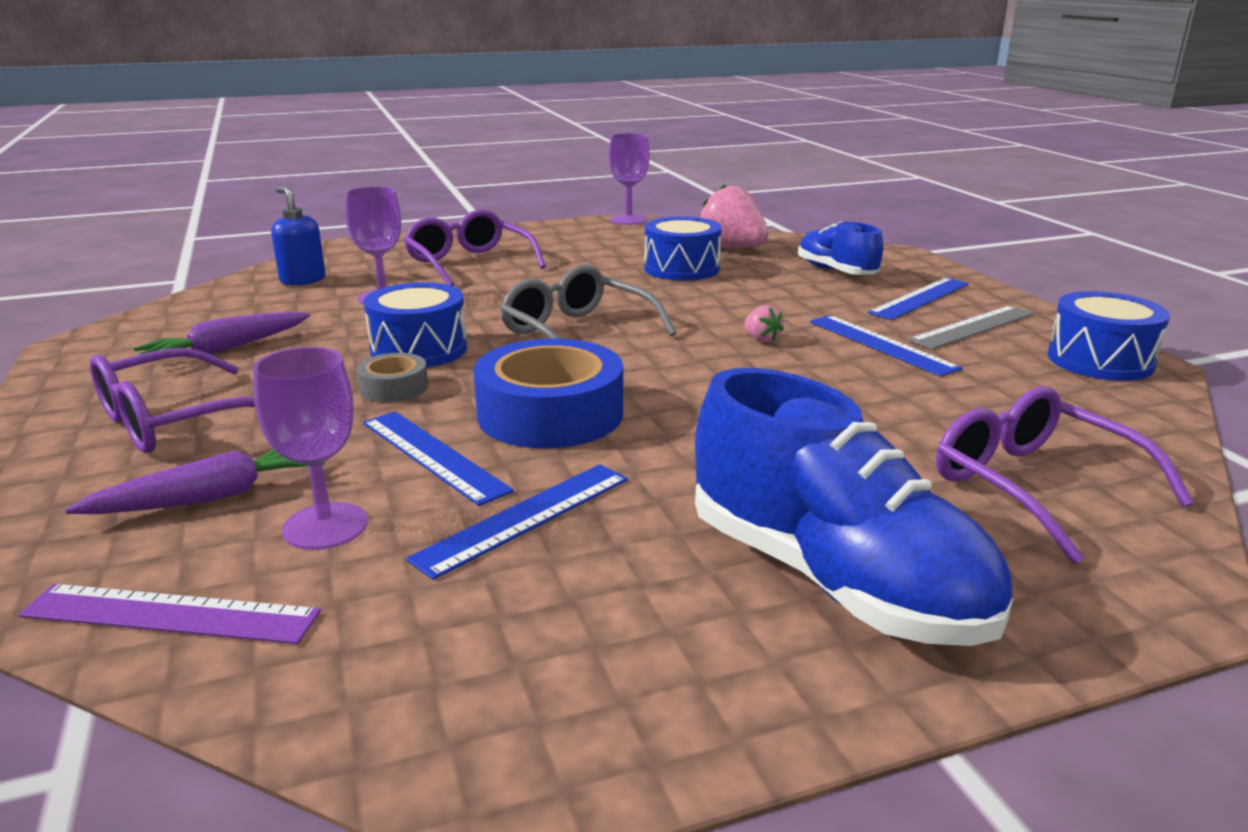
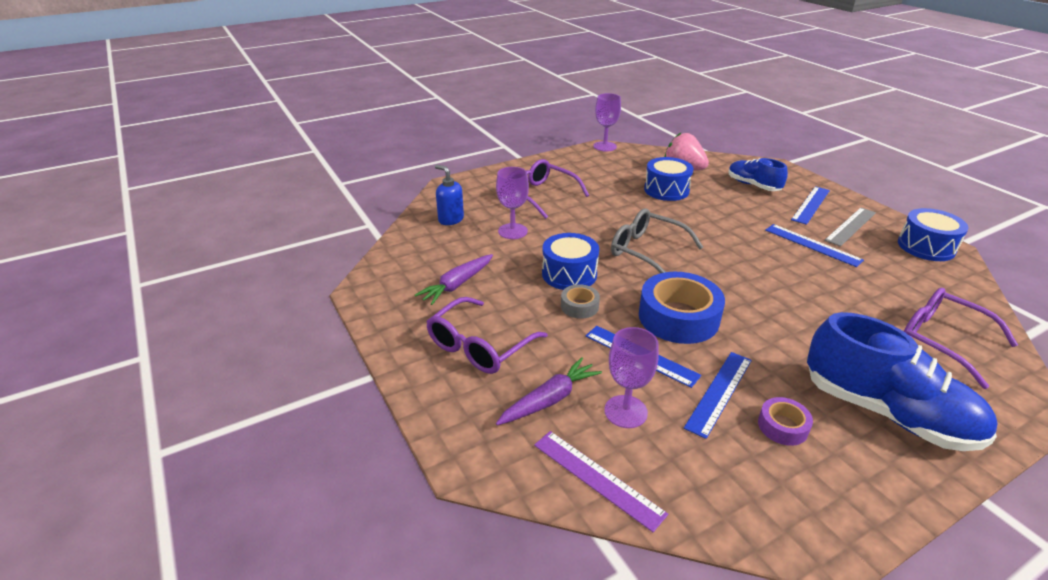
camera: 10 degrees left, 10 degrees up
(171, 614) = (597, 478): purple ruler -> purple ruler turned 45 degrees clockwise
(600, 578) = (782, 426): none -> purple tape
(761, 339) = (748, 247): pink strawberry -> none

